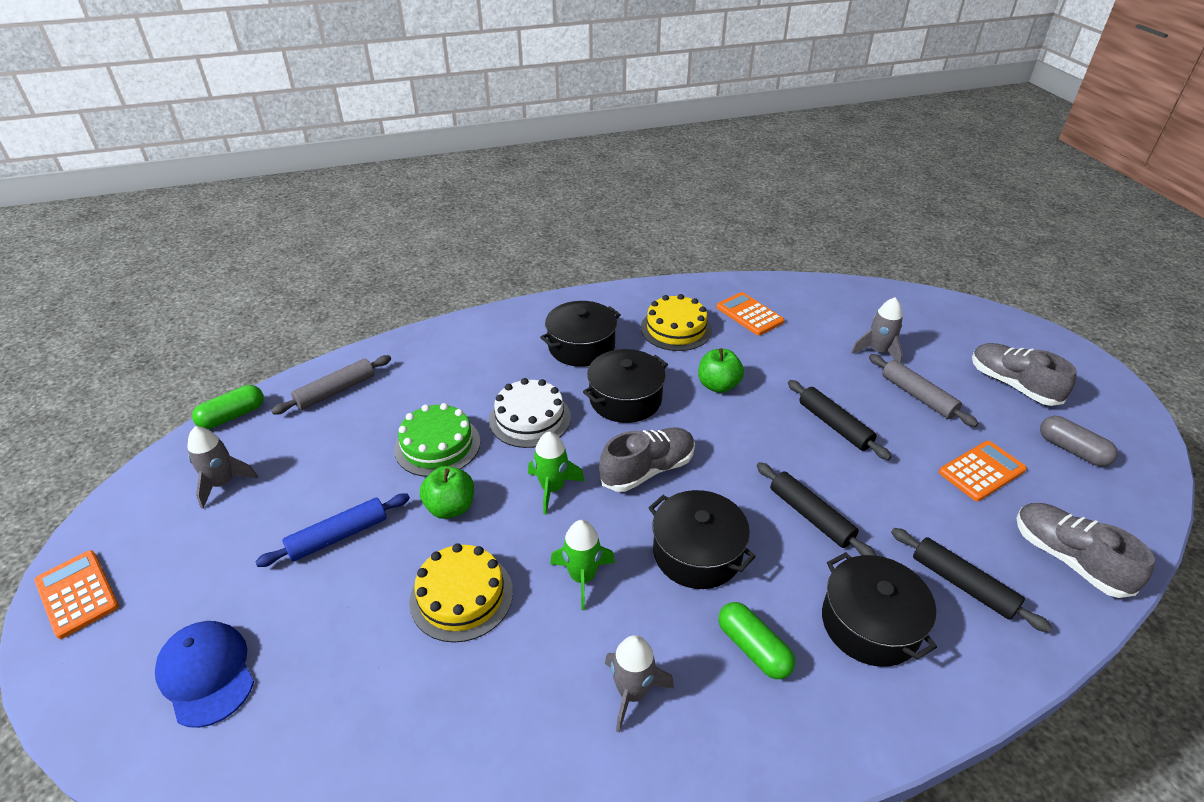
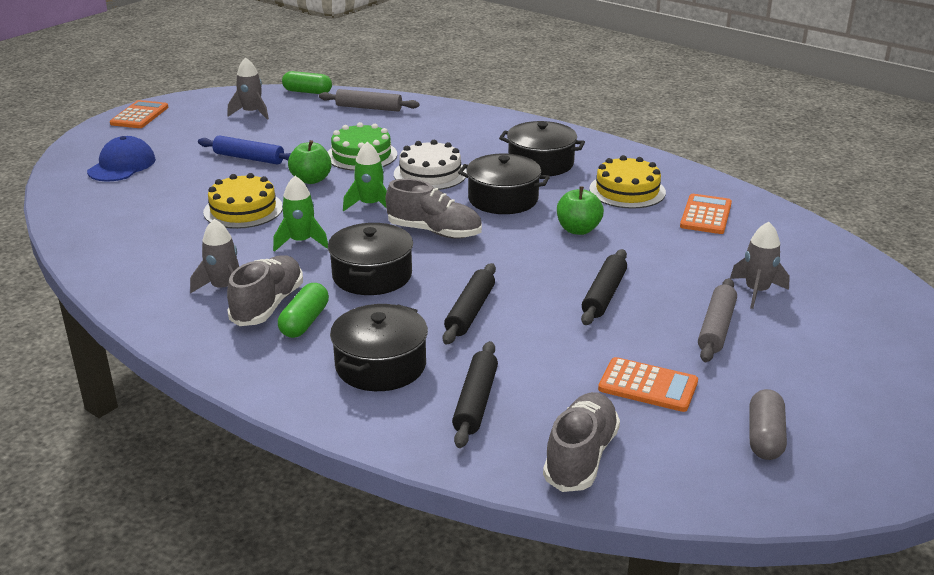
camera: 55 degrees right, 10 degrees down
(1012, 385) = (828, 381): grey shoe -> grey shoe (268, 305)

